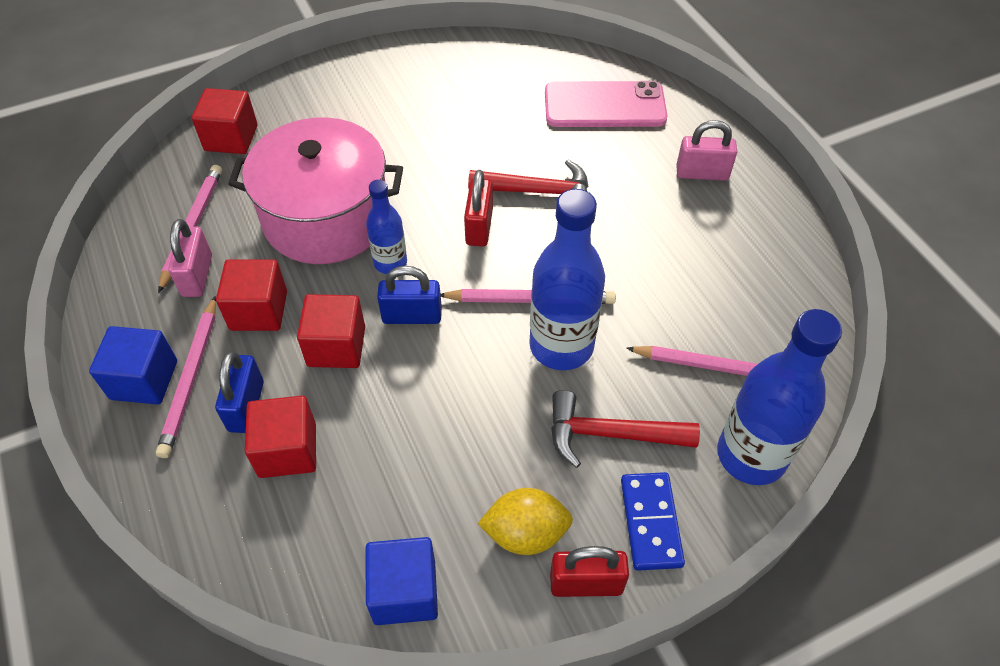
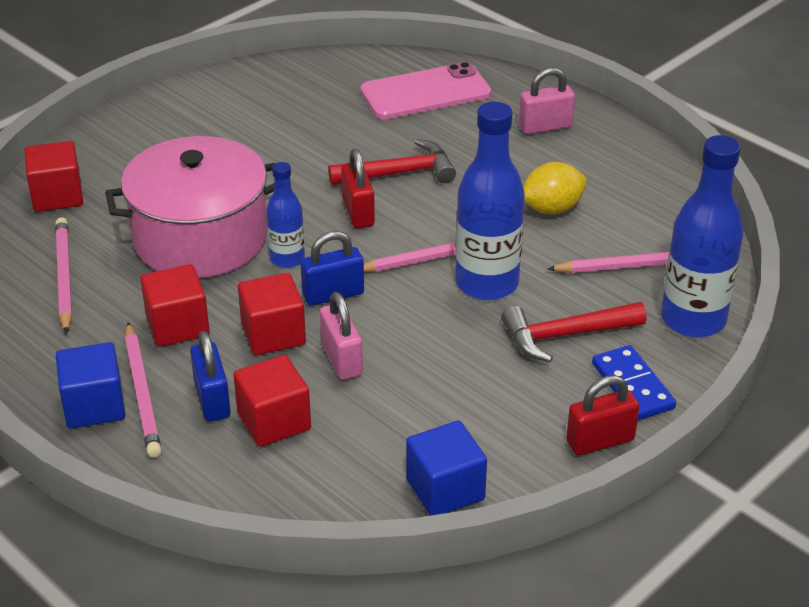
camera: 20 degrees left, 15 degrees down
(197, 276) = (95, 313): pink padlock -> pink padlock (341, 359)
(525, 533) = (529, 422): yellow lemon -> yellow lemon (551, 209)

